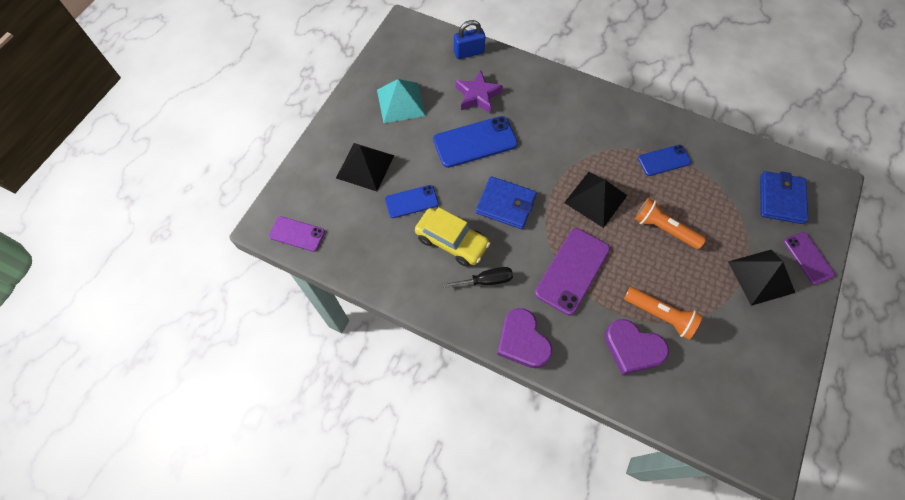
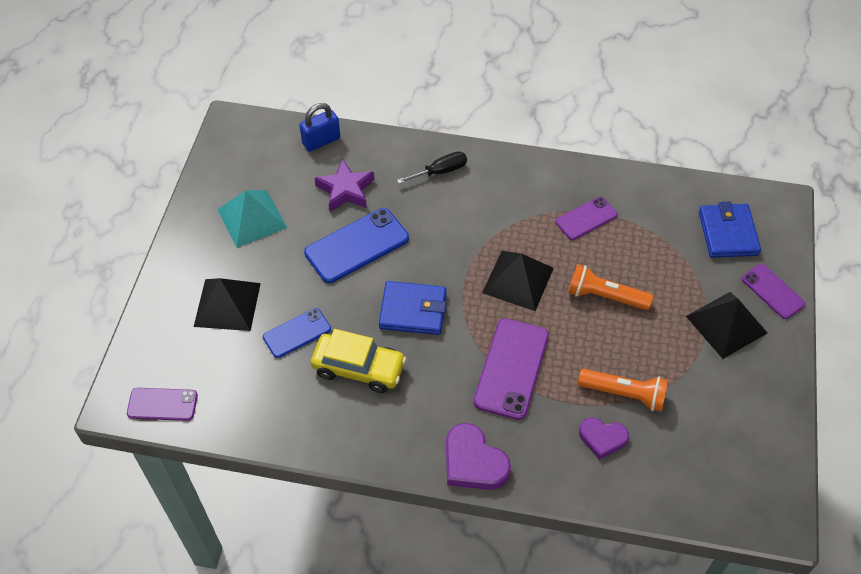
camera: 15 degrees left, 10 degrees down
(486, 280) = (412, 403): black screwdriver -> black screwdriver (440, 171)
(632, 348) = (602, 438): purple heart -> purple heart, size x0.66
(664, 160) = (586, 218): blue phone -> purple phone

